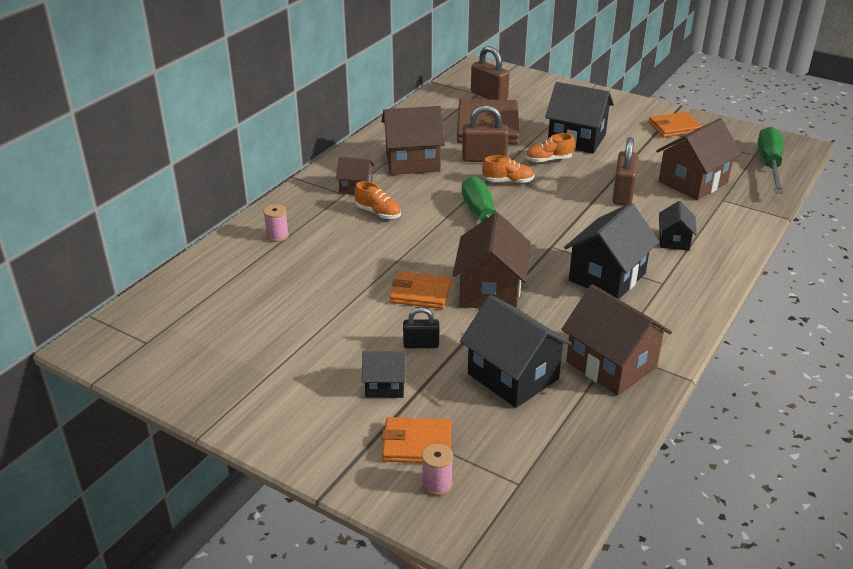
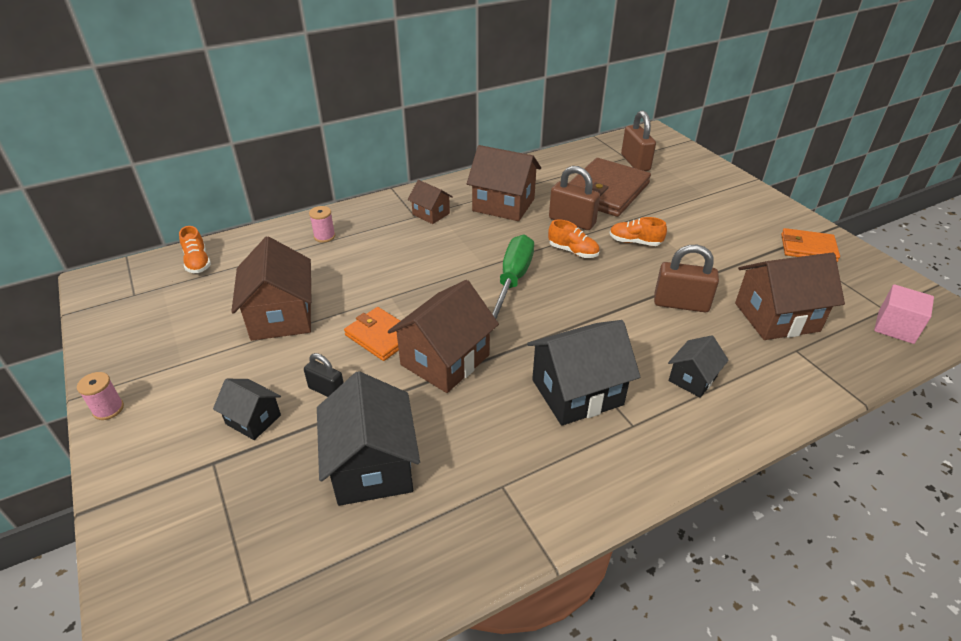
camera: 30 degrees right, 5 degrees up
(378, 213) = (425, 243): orange shoe -> orange shoe (198, 262)
(417, 443) = (213, 498): orange wallet -> none
(437, 484) = (181, 556): pink spool -> pink spool (108, 409)
(576, 139) = (684, 229): black house -> none
(611, 364) = (483, 501): brown house -> brown house (281, 316)
(622, 194) = (681, 304): brown padlock -> brown padlock turned 60 degrees clockwise
(769, 164) = (895, 327): green screwdriver -> pink cube

